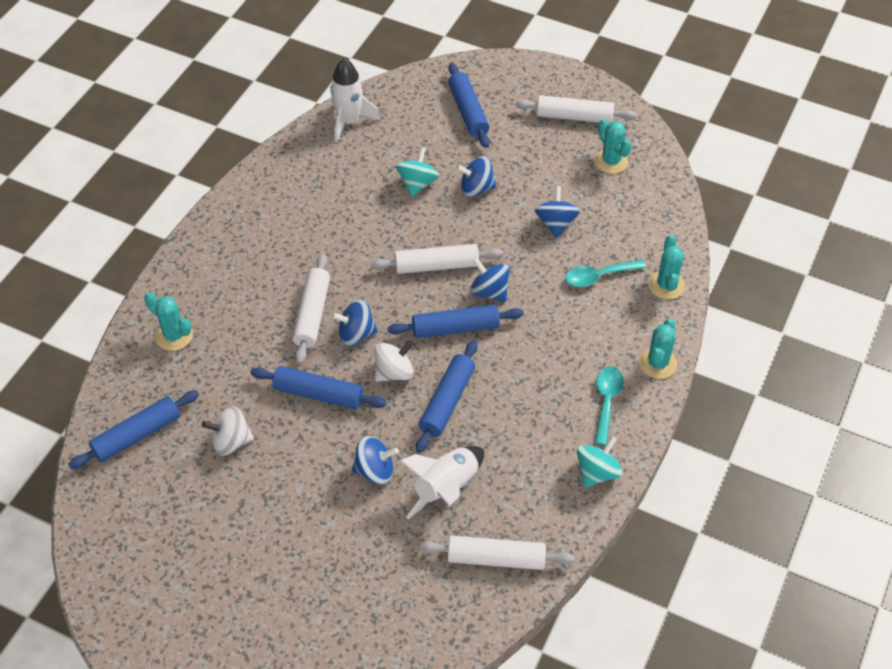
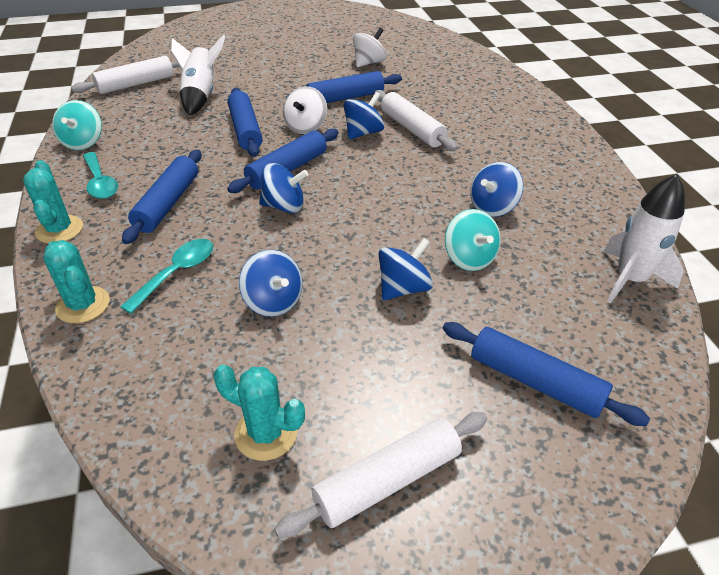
camera: 140 degrees right, 10 degrees down
(137, 435) = (425, 47): blue rolling pin -> blue rolling pin (168, 203)
(174, 336) = (482, 83): turquoise cactus -> none
(375, 471) = (260, 85): blue spinning top -> blue spinning top (492, 207)
(436, 266) = (357, 201): white rolling pin -> none

